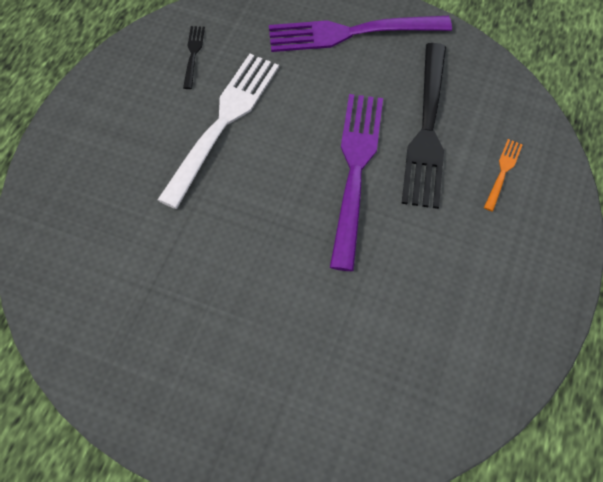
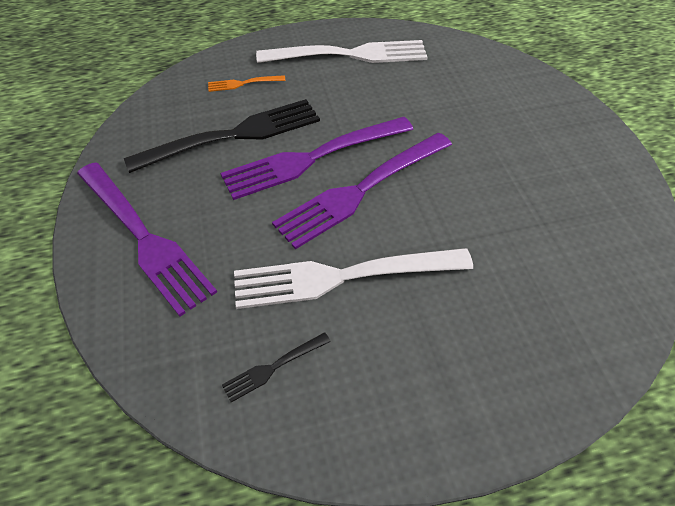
camera: 125 degrees left, 10 degrees down
(291, 182) = (361, 190): none -> purple fork
(495, 295) = (349, 55): none -> white fork

